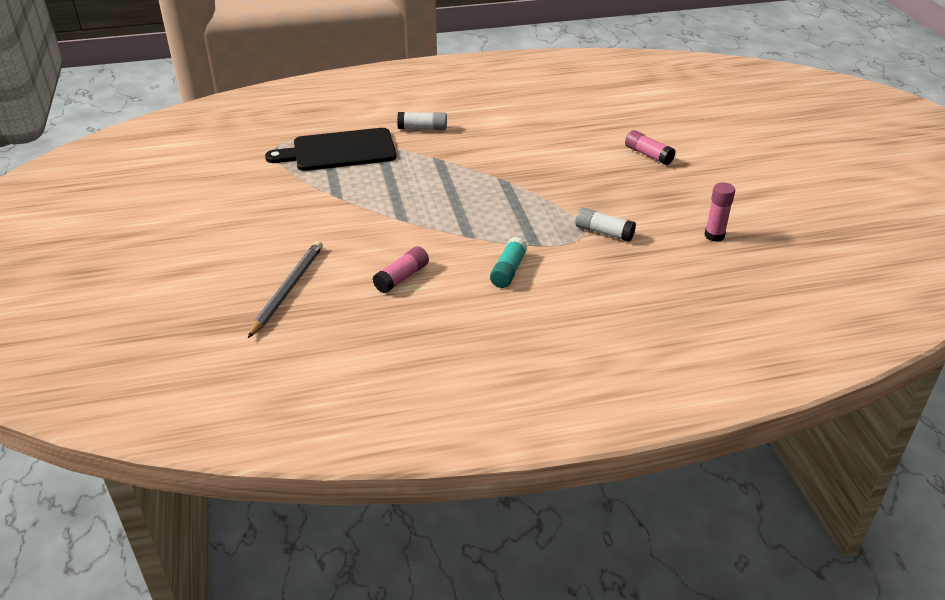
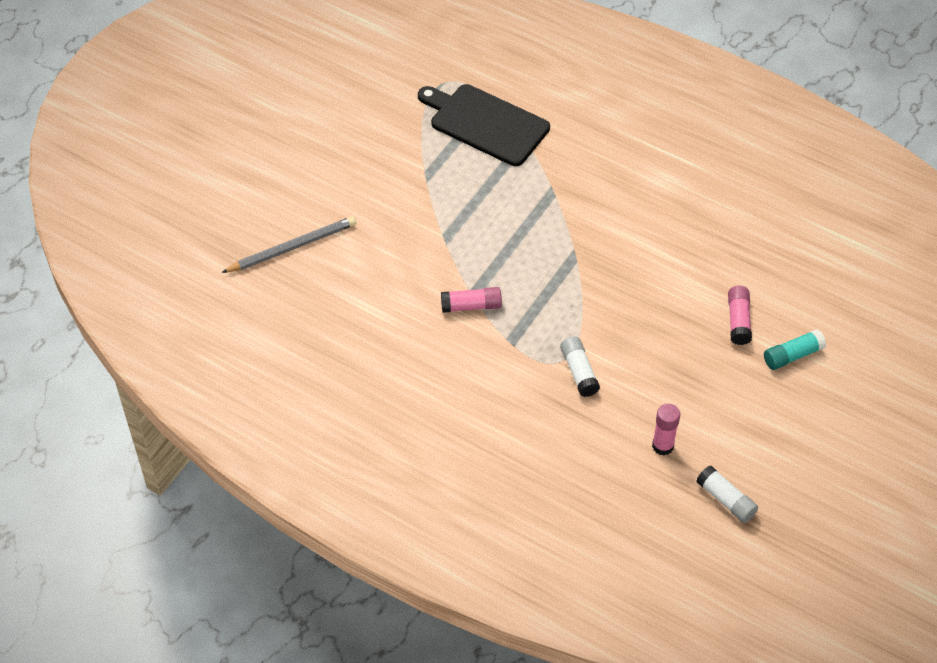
camera: 45 degrees right, 15 degrees up
(402, 277) = (377, 296): pink glue stick -> pink glue stick (471, 306)
(422, 128) = (585, 144): white glue stick -> white glue stick (726, 500)
(508, 270) = (458, 350): turquoise glue stick -> turquoise glue stick (792, 355)

